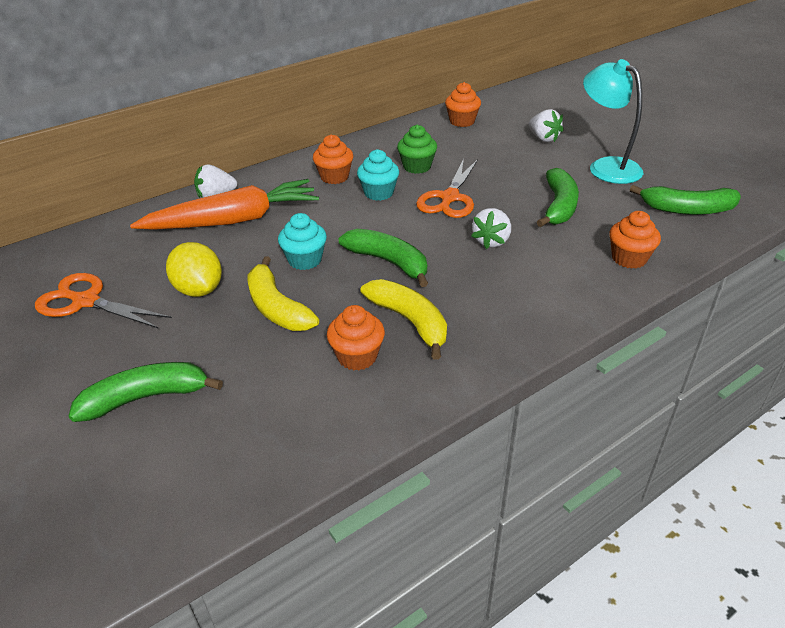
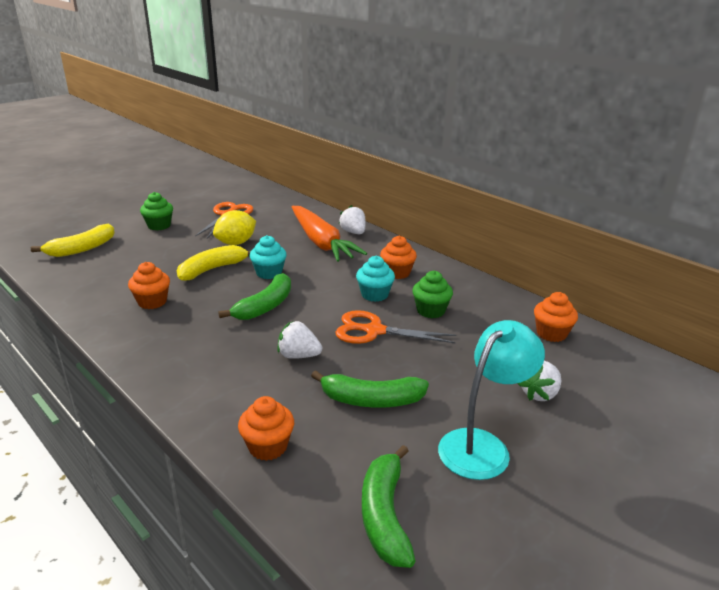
camera: 80 degrees right, 10 degrees down
(79, 379) = (159, 226): none -> green cupcake
(146, 397) = (137, 244): green banana -> none
(410, 321) = (186, 320): yellow banana -> yellow banana (82, 249)

